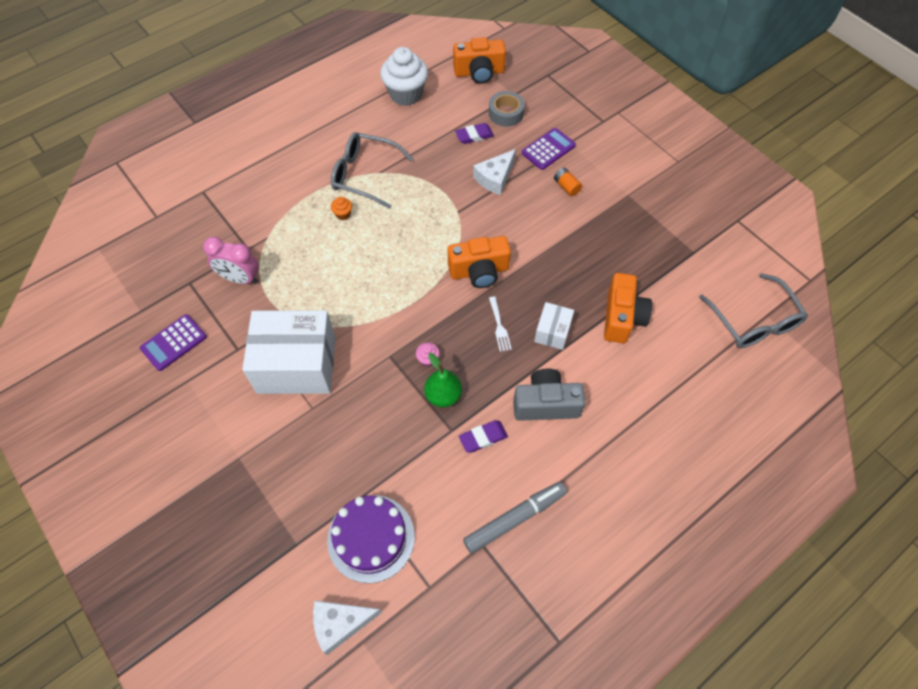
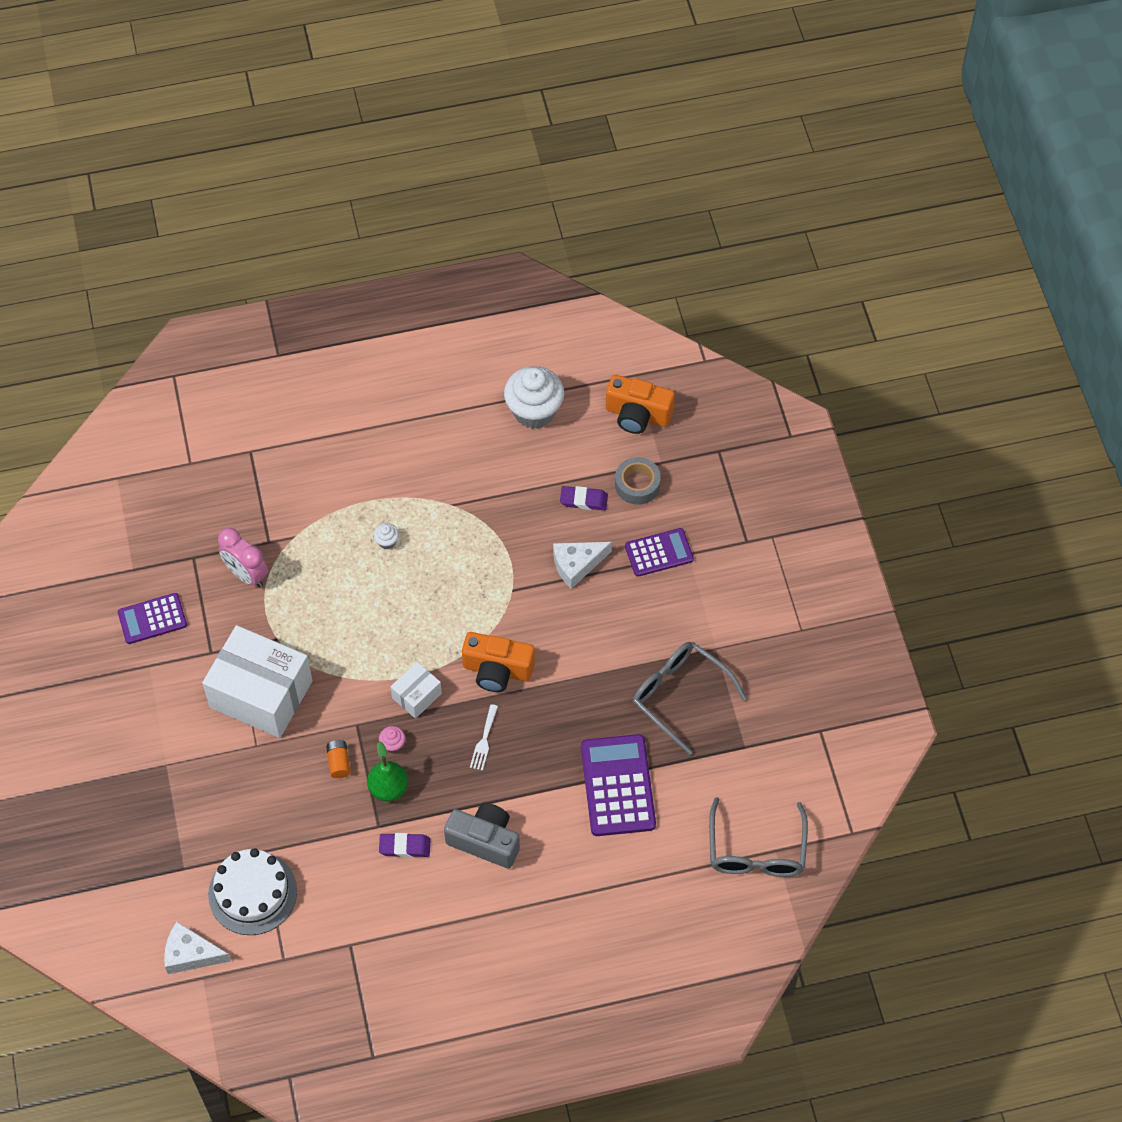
camera: 25 degrees right, 0 degrees up
(343, 214) = (387, 541): orange cupcake -> white cupcake
(364, 175) = (434, 501): grey glasses -> grey glasses (680, 695)
(371, 538) = (252, 893): purple cake -> white cake
(515, 519) = (392, 935): grey marker -> none
(552, 332) = (535, 770): white box -> white box (417, 696)
(566, 187) = (651, 609): orange battery -> orange battery (339, 762)
(622, 317) = (618, 786): orange camera -> purple calculator

